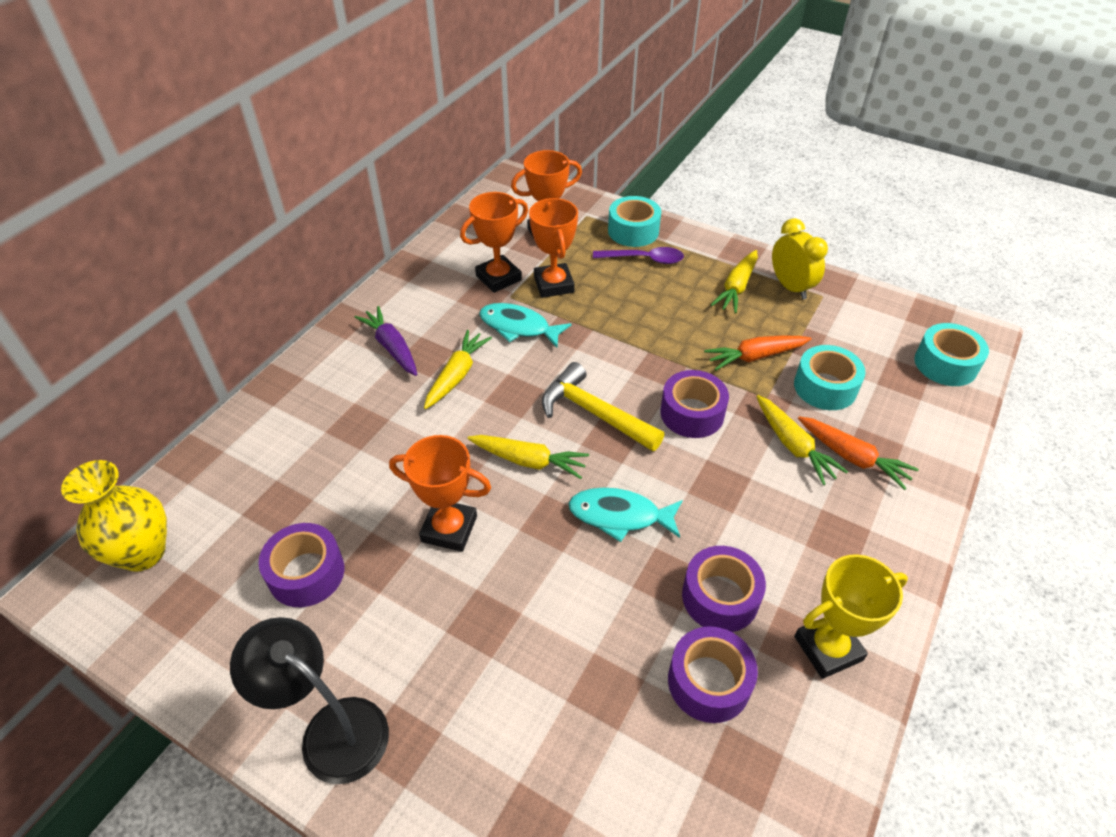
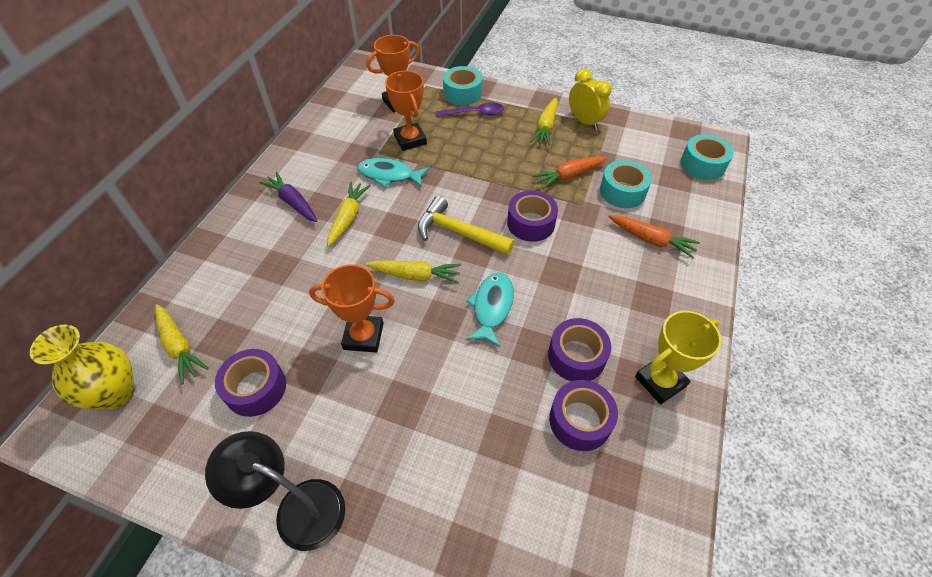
camera: 10 degrees left, 5 degrees up
(498, 278) = (367, 139): orange trophy -> none
(620, 516) = (491, 307): turquoise fish -> turquoise fish turned 105 degrees clockwise
(793, 445) = (607, 237): yellow carrot -> yellow carrot (179, 346)

